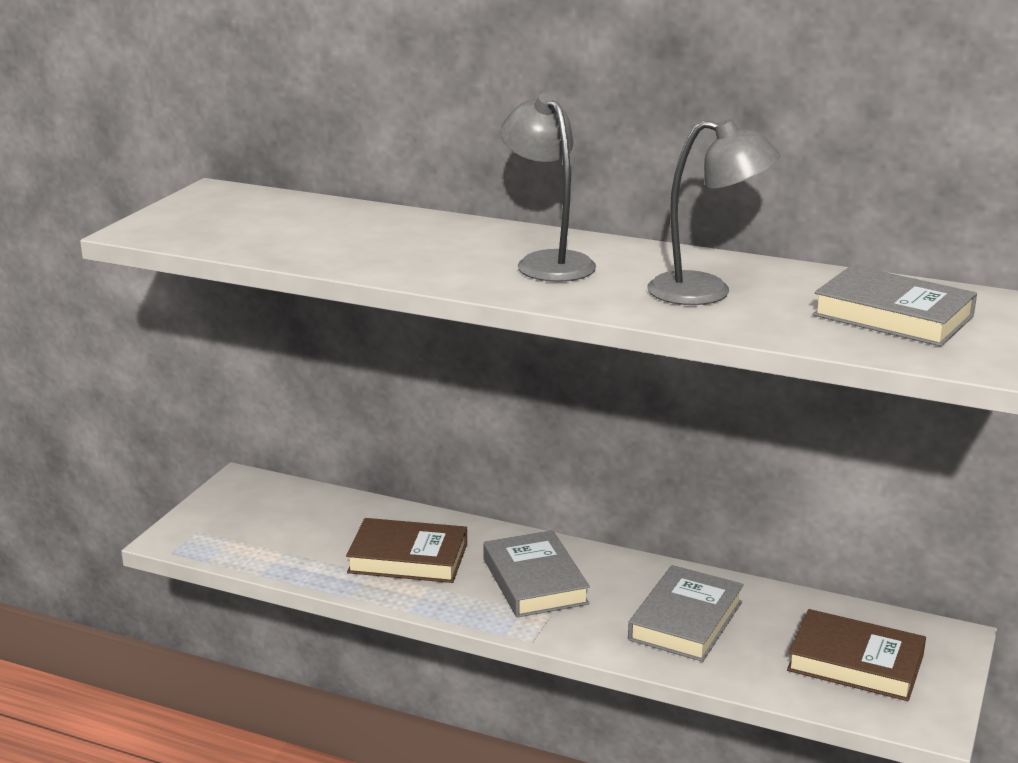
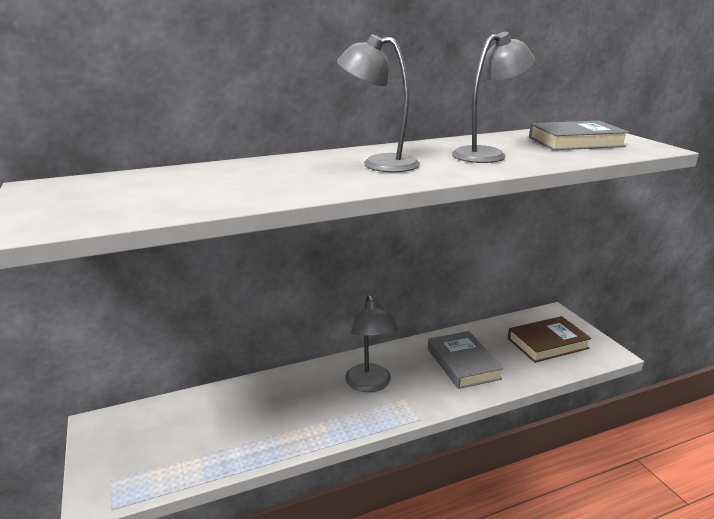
camera: 45 degrees left, 0 degrees up
(408, 558) = (284, 412): brown book -> none
(535, 581) = (370, 384): grey book -> grey lamp

